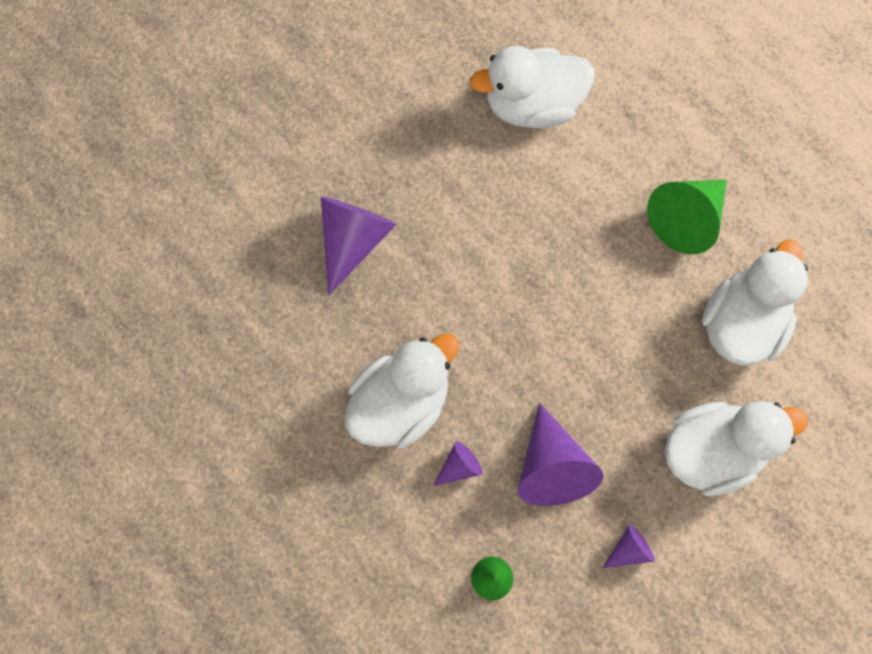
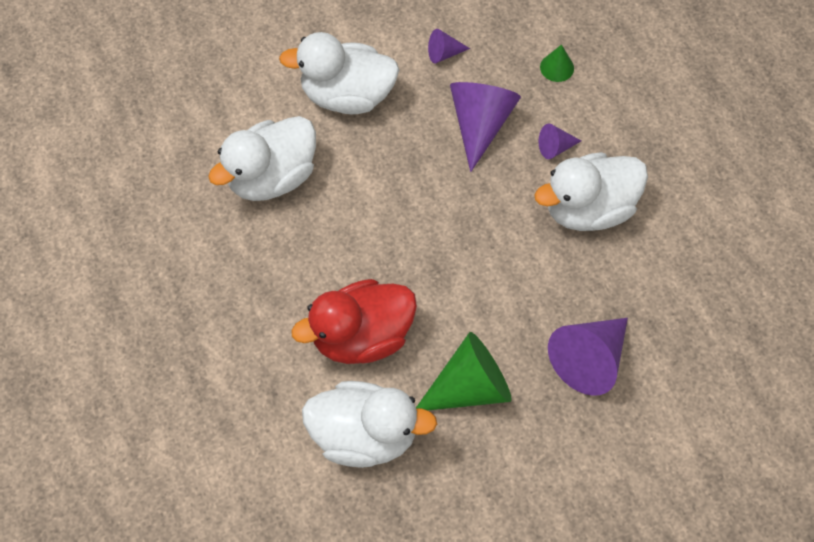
camera: 160 degrees left, 10 degrees down
(574, 190) = (361, 336): none -> red duck
(686, 219) = (271, 276): green cone -> green cone (469, 387)

